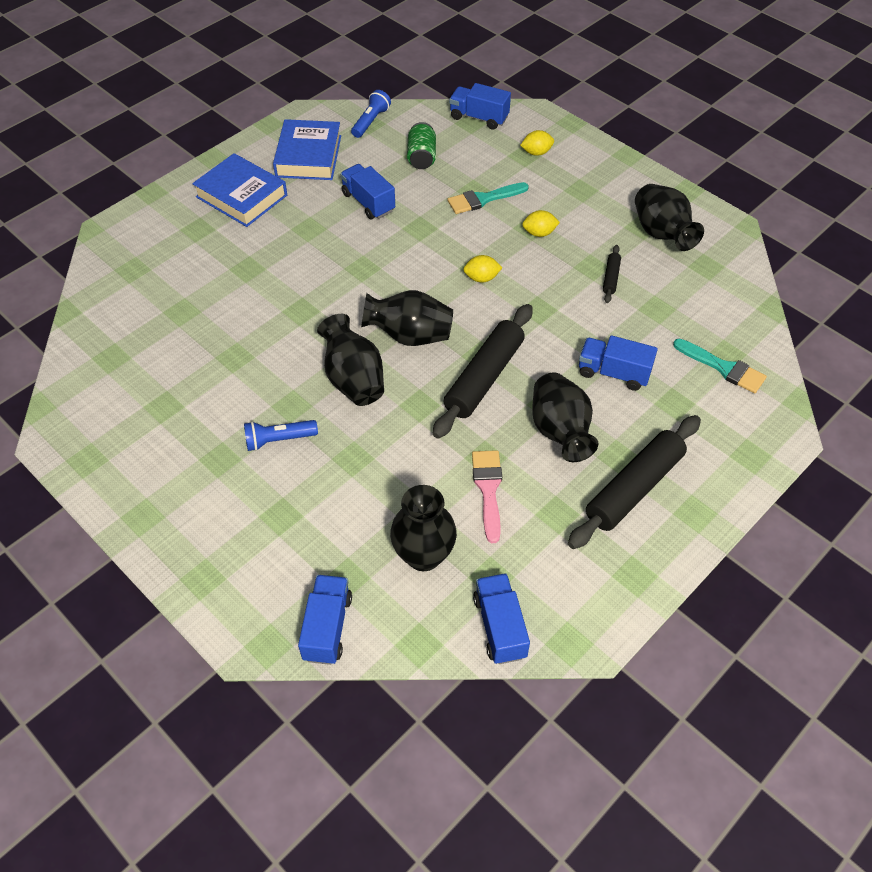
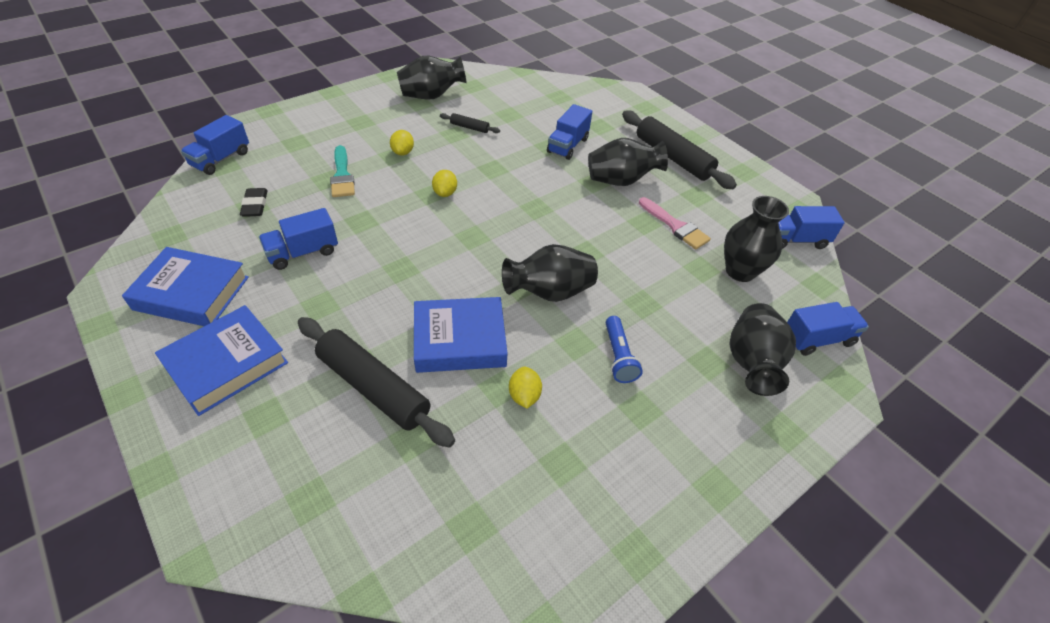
camera: 85 degrees left, 5 degrees down
(283, 323) = (460, 340): none -> blue book
(327, 627) = (817, 339): blue truck -> blue truck turned 150 degrees clockwise
(371, 121) = (167, 234): blue flashlight -> none
(410, 336) = (503, 247): black vase -> black vase (751, 363)
(421, 157) = (255, 205): green can -> black eraser
(484, 378) = (561, 210): black rolling pin -> black rolling pin (374, 387)
(488, 489) = (675, 226): pink brush -> pink brush turned 135 degrees counterclockwise
(536, 152) = (297, 135): yellow lemon -> yellow lemon (524, 396)
(723, 368) = (571, 100): turquoise brush -> none

